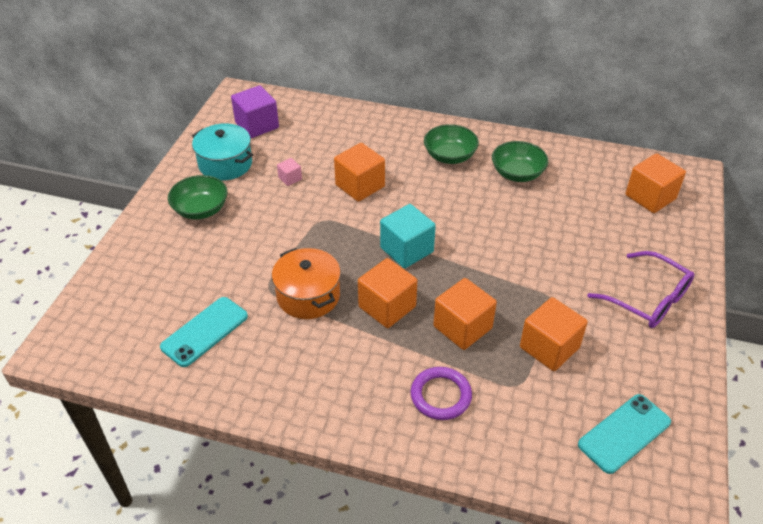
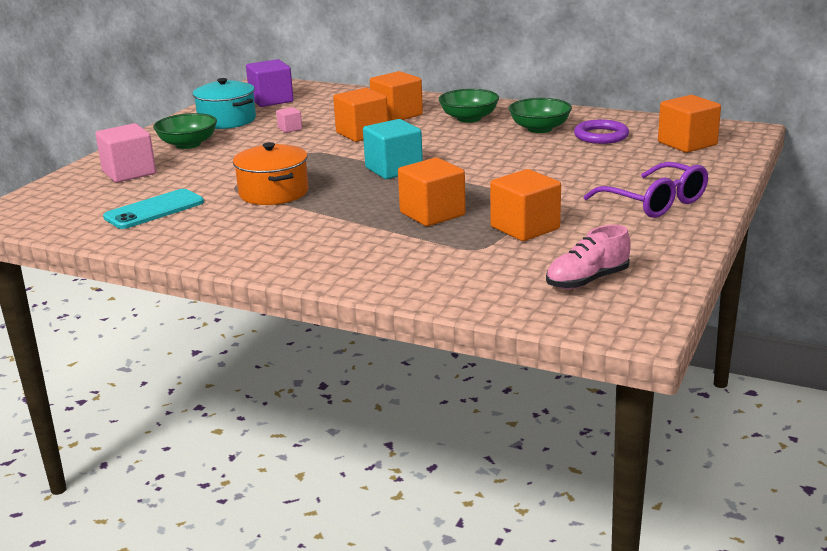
camera: 10 degrees right, 20 degrees down
(159, 264) = (129, 173): none -> pink cube
(387, 307) = (355, 200): orange cube -> orange cube (397, 115)
(440, 396) = (387, 252): purple ring -> purple ring (601, 136)
(624, 433) = (587, 281): turquoise phone -> pink shoe

